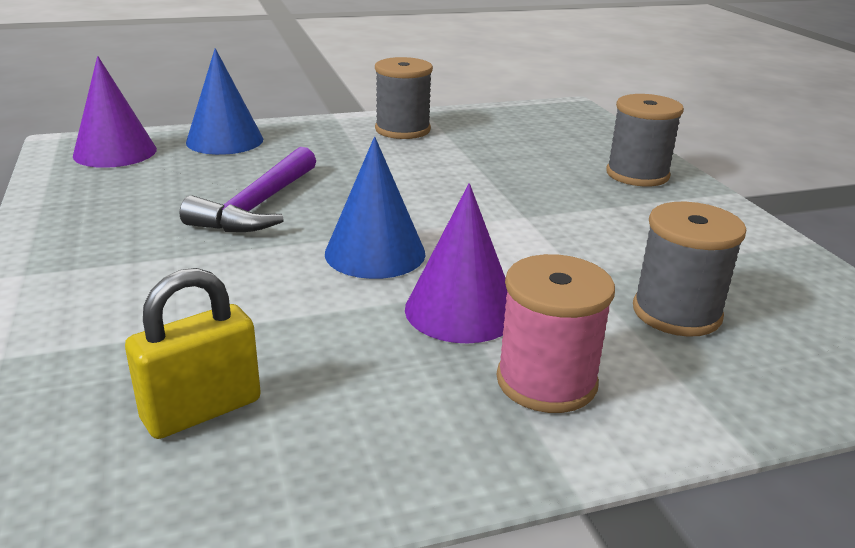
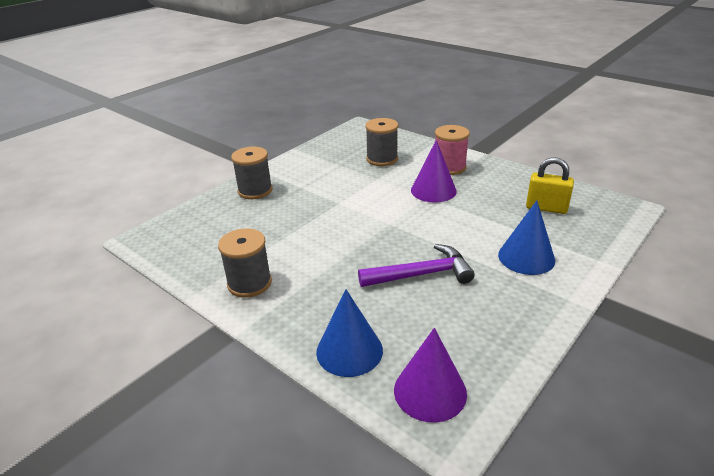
camera: 120 degrees left, 5 degrees up
(375, 253) = (420, 222): blue cone -> blue cone (526, 257)

